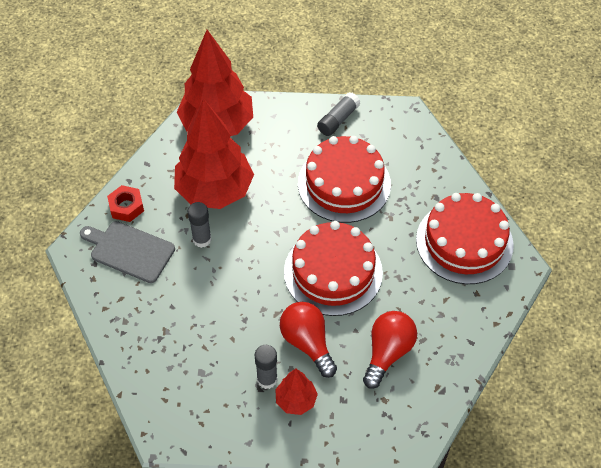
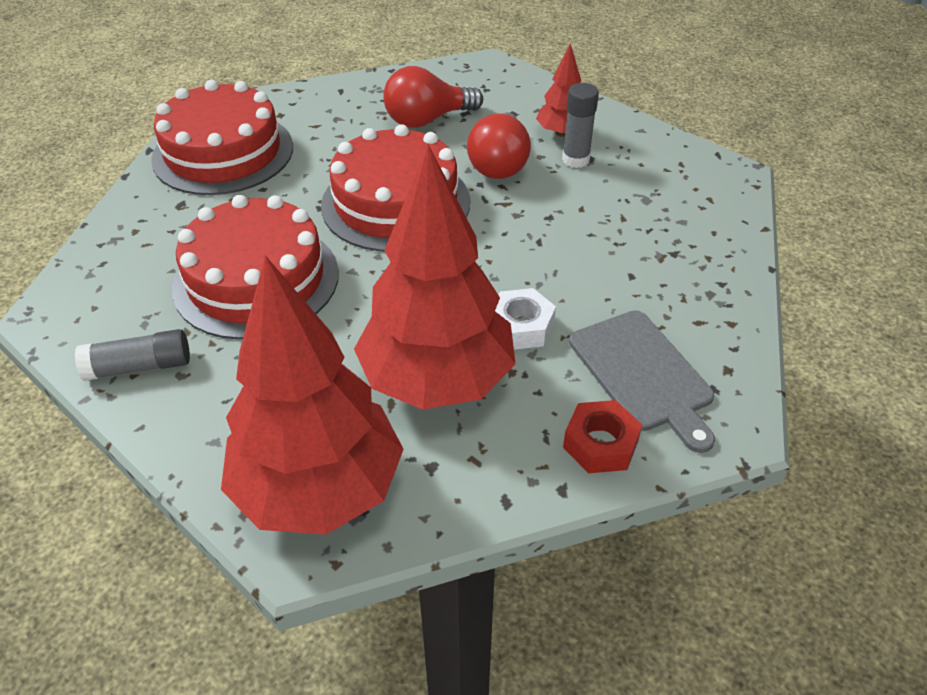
camera: 140 degrees left, 10 degrees down
(202, 239) = (521, 326): grey glue stick -> white nut

